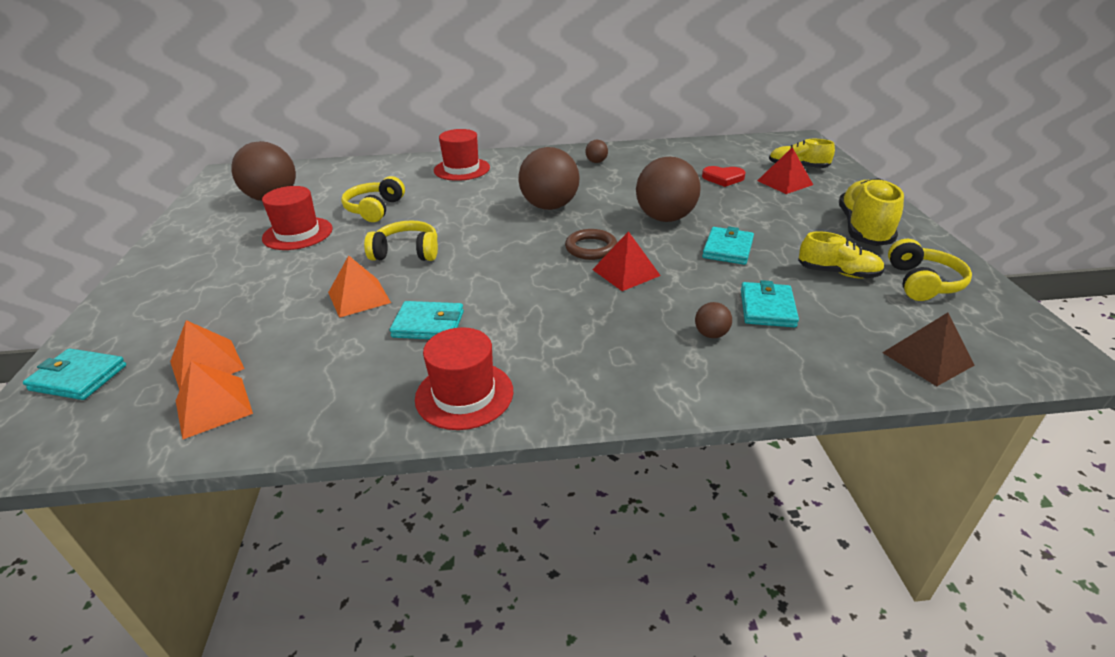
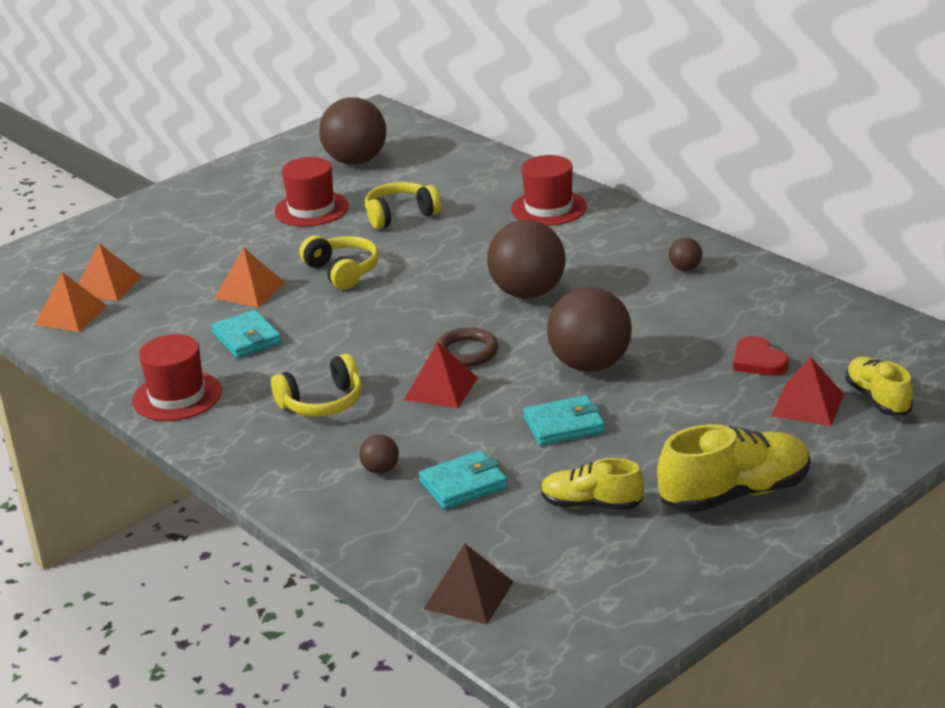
camera: 55 degrees right, 5 degrees down
(78, 377) = (50, 254): turquoise wallet -> none
(837, 273) = (591, 504): yellow shoe -> yellow shoe turned 120 degrees clockwise
(922, 283) = (635, 562): yellow headphones -> yellow headphones (322, 402)

